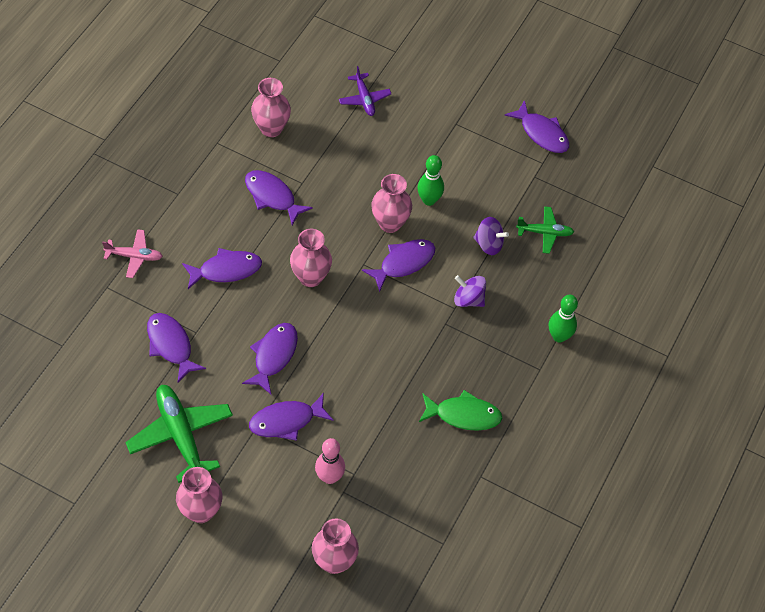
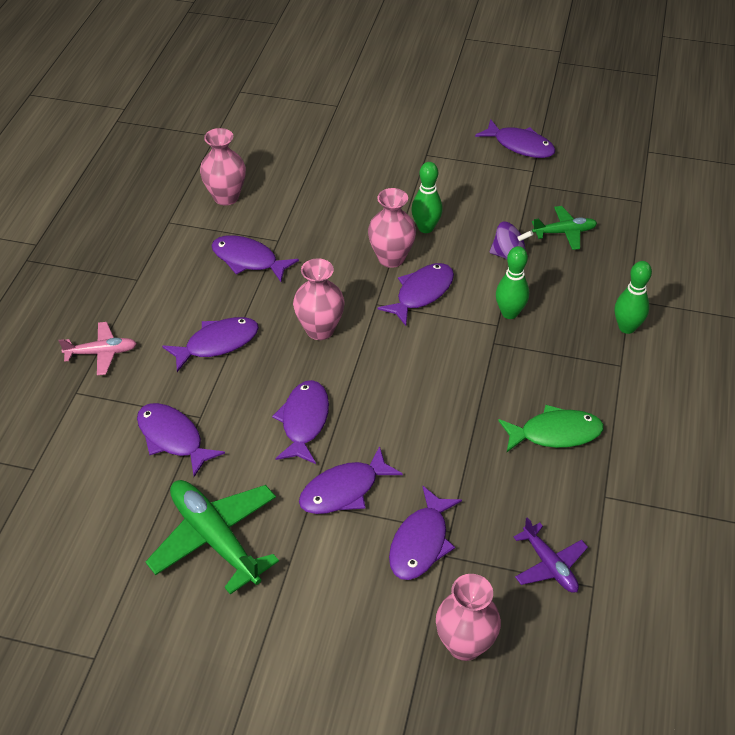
camera: 10 degrees left, 10 degrees down
(201, 511) = (269, 625): pink vase -> none
(329, 477) = (421, 542): pink bowling pin -> purple fish
(364, 99) = (319, 152): purple plane -> purple plane (549, 565)
(468, 299) = (509, 313): purple spinning top -> green bowling pin

